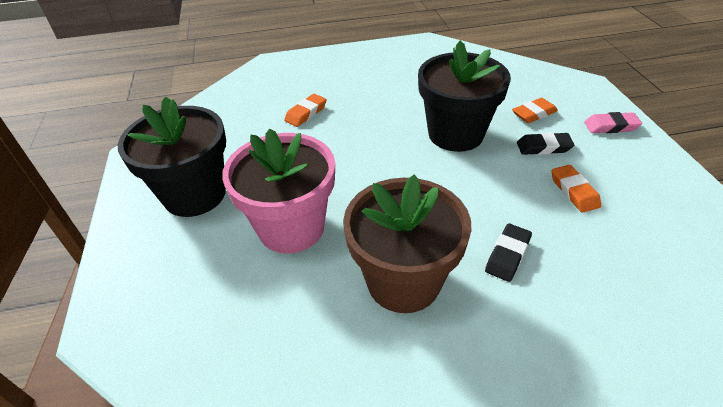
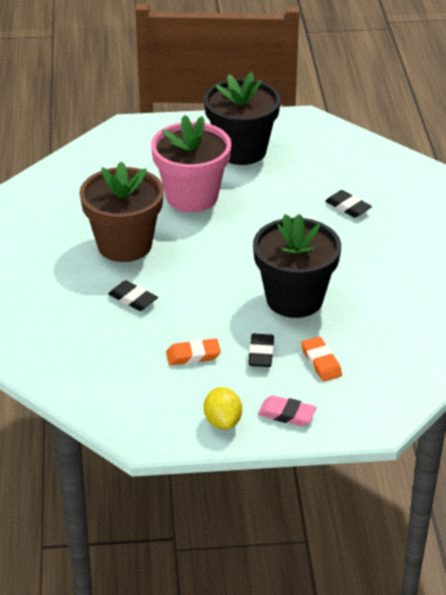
camera: 95 degrees right, 5 degrees down
(306, 113) = (348, 207): orange eraser -> black eraser
(611, 126) = (286, 414): pink eraser -> pink eraser turned 75 degrees counterclockwise
(649, 161) = (222, 421): none -> yellow lemon

